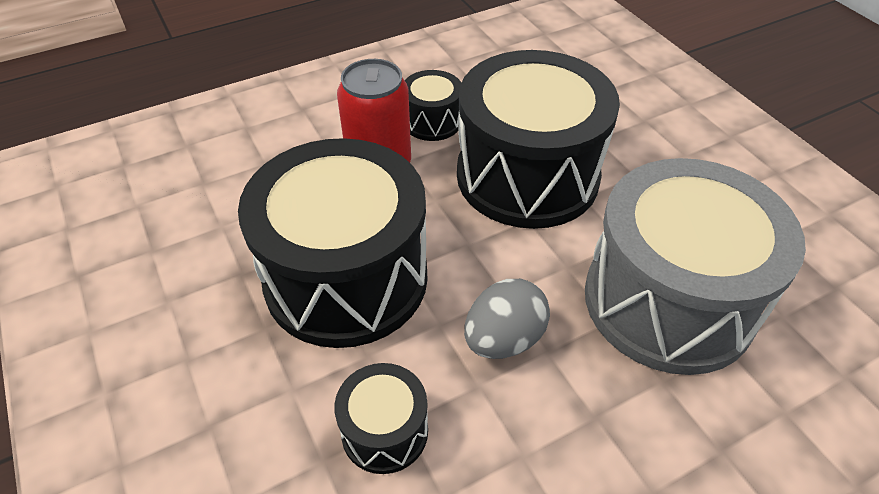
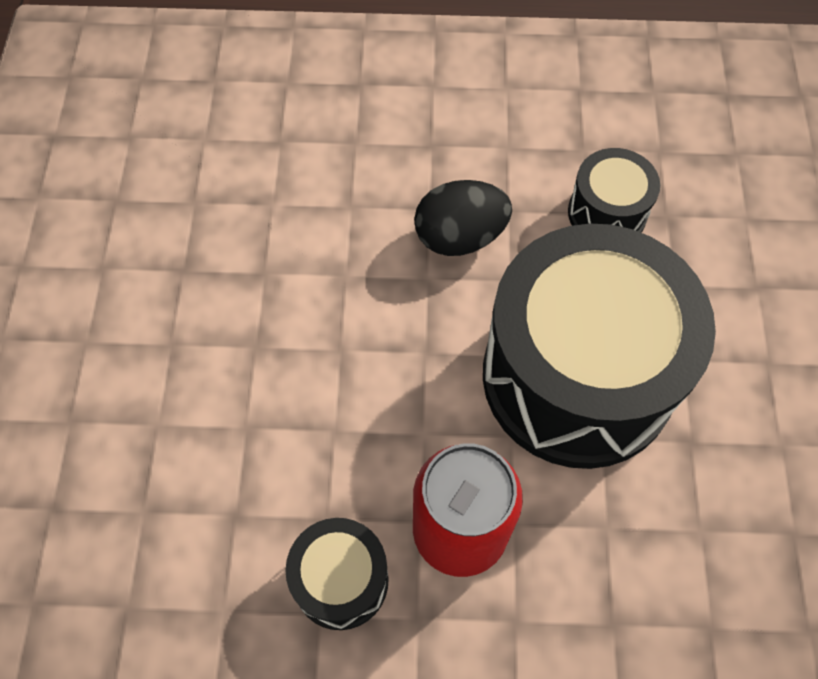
camera: 150 degrees left, 15 degrees up
(503, 339) = (460, 237): grey egg -> black egg
(527, 175) = (291, 411): black drum -> none
(668, 301) = (284, 197): grey drum -> none

